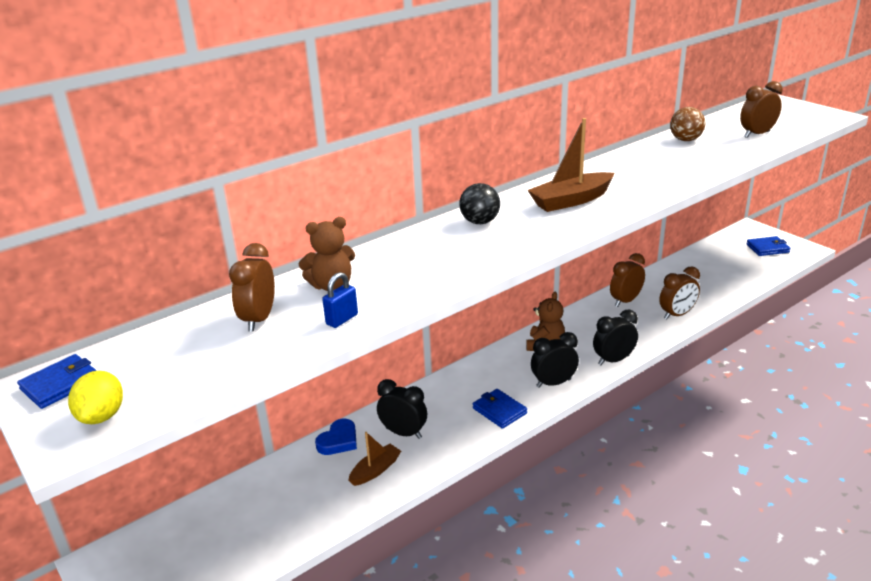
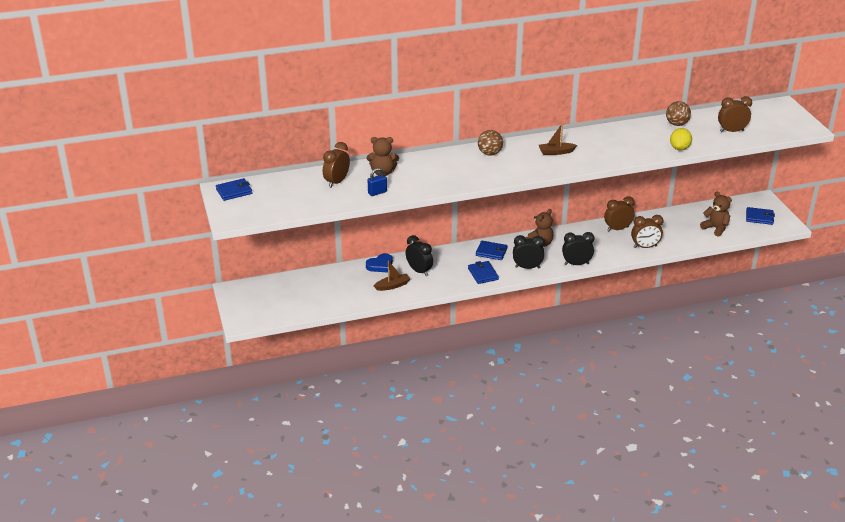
camera: 20 degrees right, 5 degrees up
(102, 416) = (248, 210): yellow lemon -> yellow lemon (679, 148)
(480, 222) = (490, 153): black ball -> brown ball
(489, 374) = (491, 252): none -> blue wallet
(571, 200) = (556, 152): brown boat -> brown boat, size x0.61
(734, 272) = (715, 228): none -> brown teddy bear

